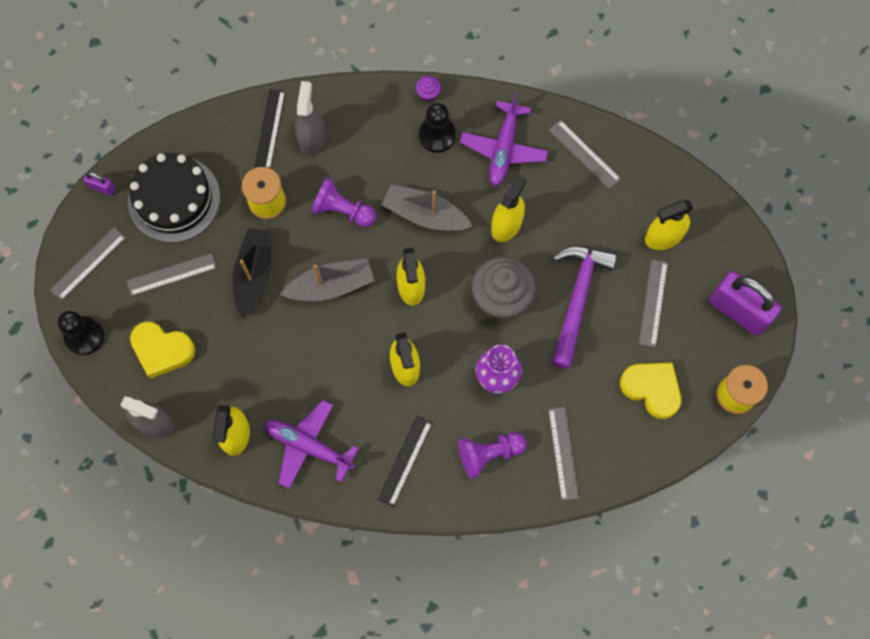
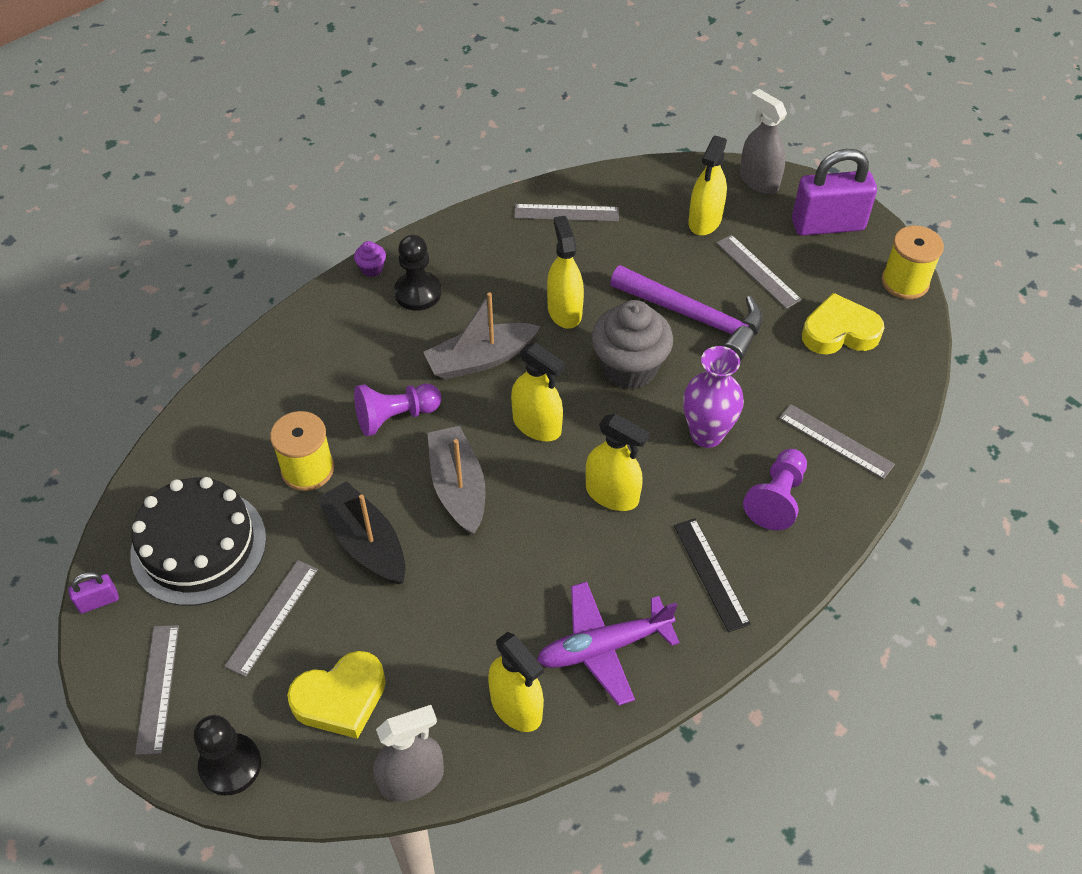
camera: 45 degrees left, 20 degrees down
(270, 129) = (241, 408): black ruler -> none
(311, 137) = (294, 382): grey spray bottle -> grey spray bottle (759, 181)
(331, 285) = (458, 487): grey boat -> grey boat turned 45 degrees counterclockwise
(503, 149) = (492, 259): purple plane -> none
(577, 299) = (694, 317): purple hammer -> purple hammer turned 150 degrees clockwise

